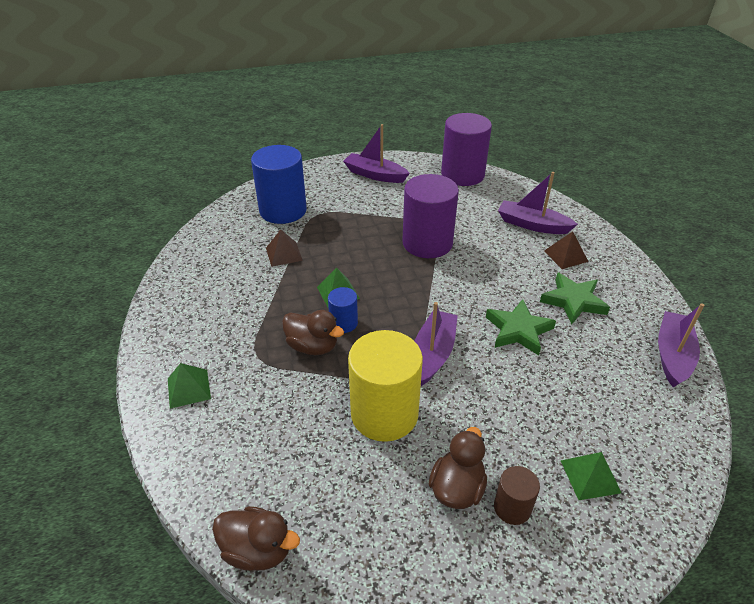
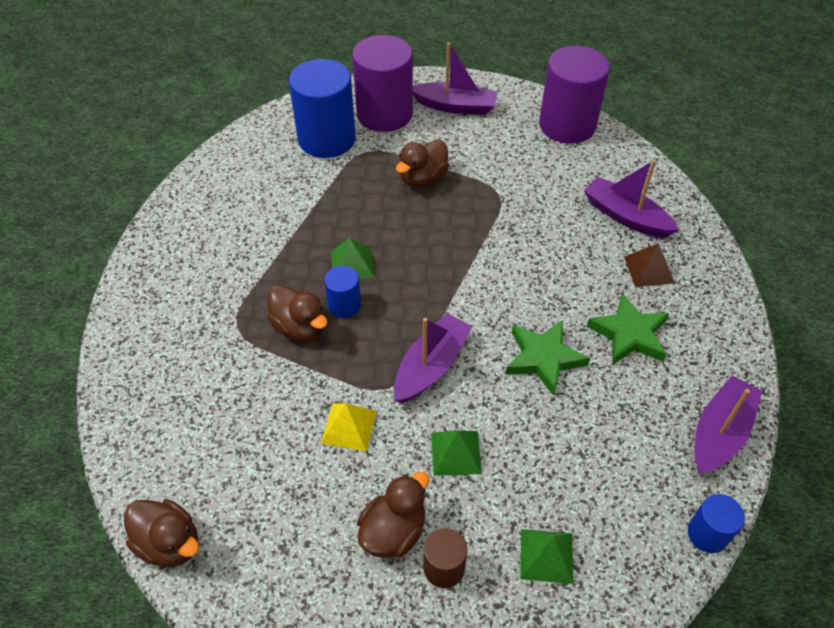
camera: 15 degrees right, 10 degrees up
(188, 388) = (154, 349): green pyramid -> green pyramid (456, 453)
(283, 254) = (308, 200): brown pyramid -> none
(370, 225) = (423, 179): none -> brown duck
(375, 175) = (455, 106): purple boat -> purple boat turned 150 degrees clockwise
(384, 413) = (349, 427): yellow cylinder -> yellow pyramid
(427, 243) = (482, 217): purple cylinder -> purple cylinder (384, 114)
(702, 429) = (707, 534): none -> blue cylinder

